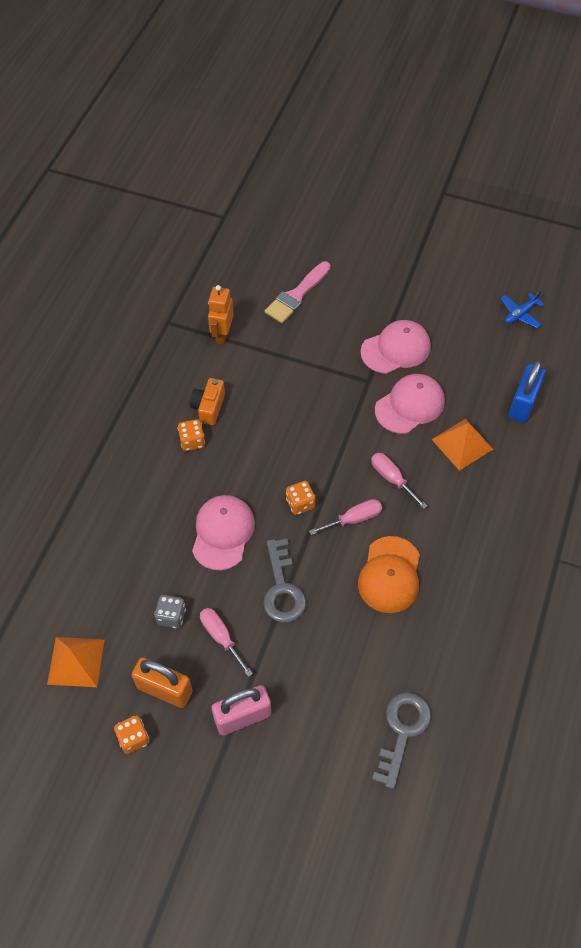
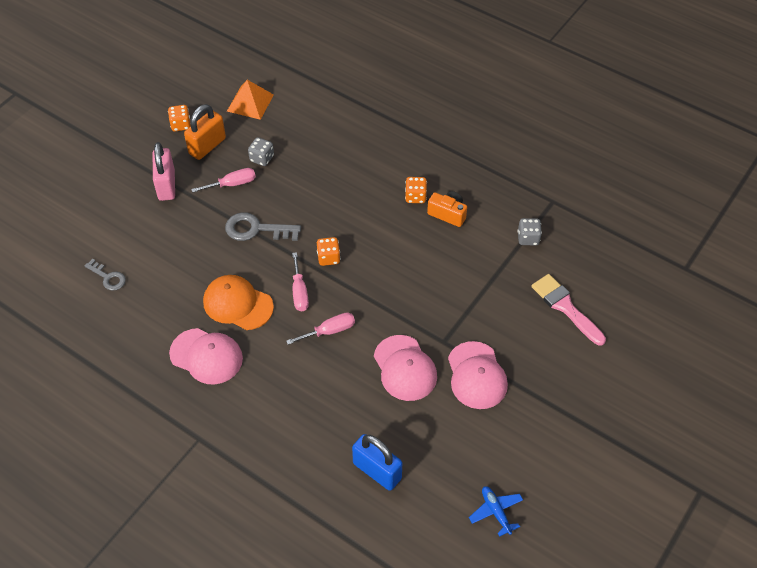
camera: 105 degrees right, 5 degrees down
(222, 335) = (528, 238): orange robot -> grey dice
(223, 533) = (320, 201): pink cap -> pink cap (206, 356)
(402, 731) = (108, 277): grey key -> grey key, size x0.62
(462, 444) = (347, 399): orange pyramid -> none

